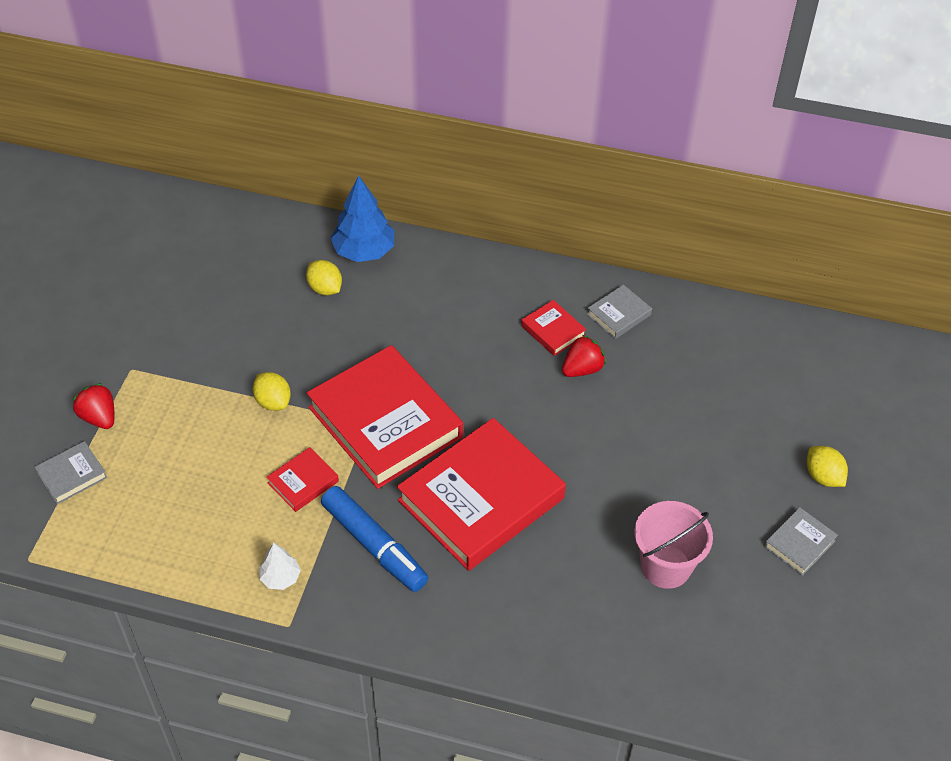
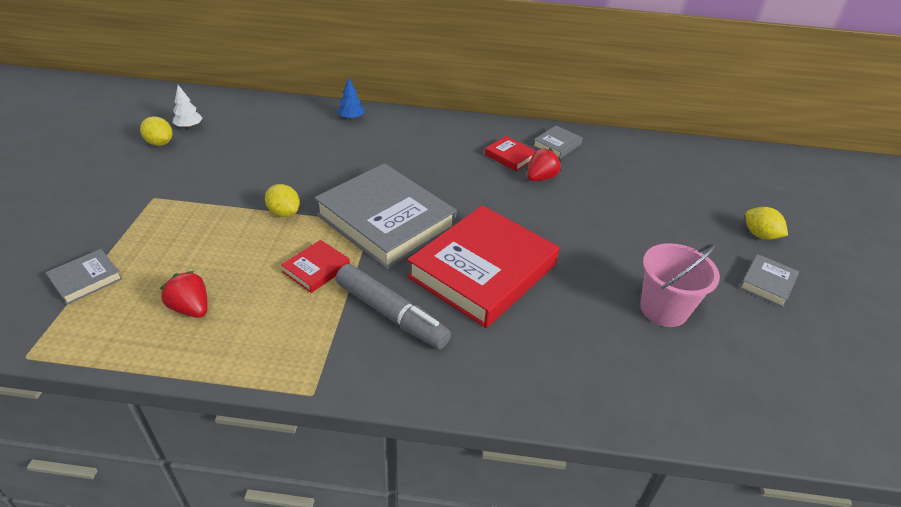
camera: 10 degrees left, 10 degrees down
(99, 417) = (119, 233): red strawberry -> red strawberry (191, 308)
(280, 577) = (300, 350): white tree -> white tree (189, 127)
(325, 289) = (322, 140): yellow lemon -> yellow lemon (160, 143)
(364, 251) = (351, 118): blue tree -> blue tree, size x0.54
(374, 545) = (391, 314): blue marker -> grey marker
(385, 422) = (386, 221): red book -> grey book

